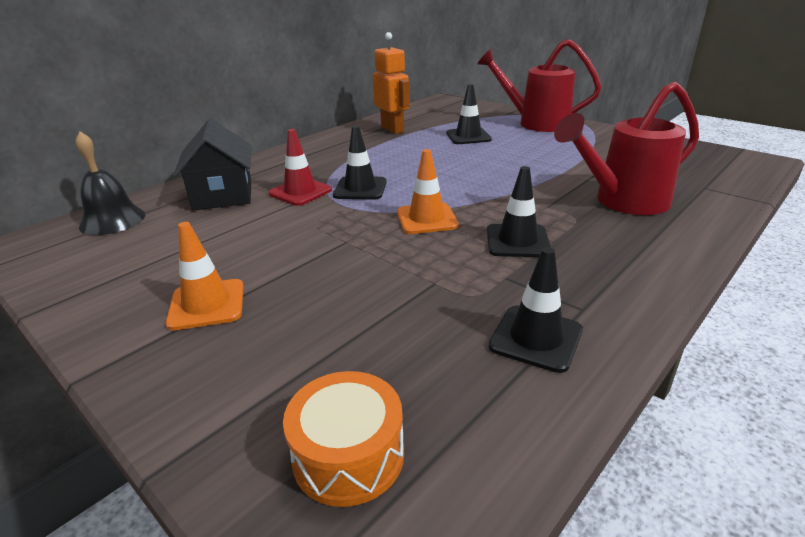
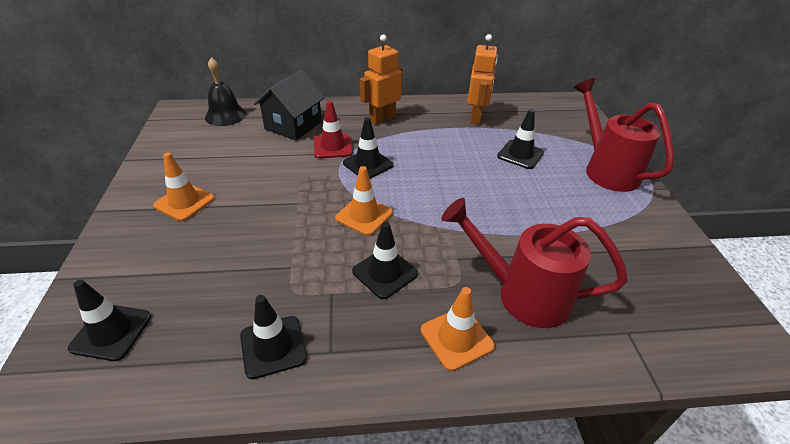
camera: 40 degrees right, 10 degrees up
(311, 158) = (382, 119): none -> orange robot
(348, 455) = (111, 332): orange drum -> black traffic cone
(638, 245) = (456, 338): none -> orange traffic cone

